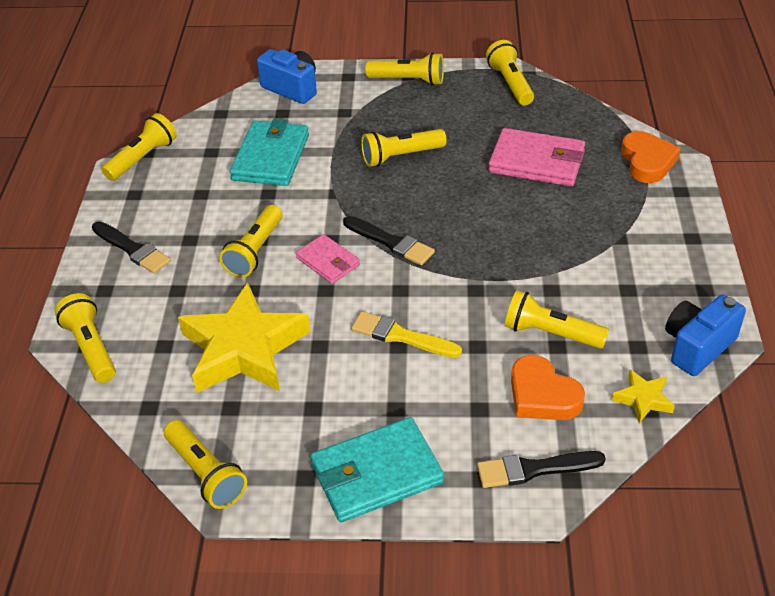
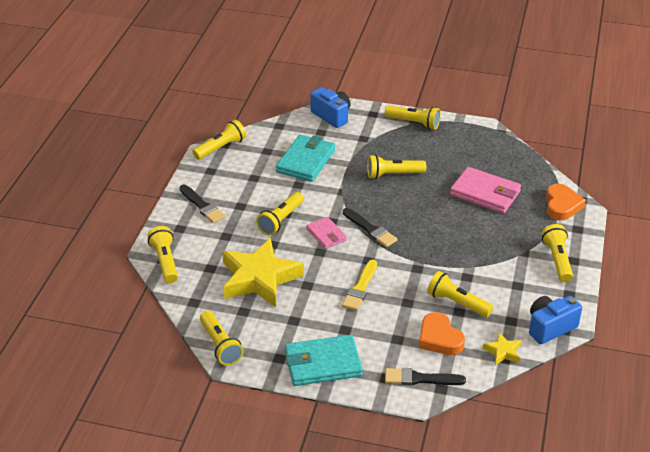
camera: 10 degrees right, 5 degrees down
(401, 336) = (360, 288): yellow brush -> yellow brush turned 105 degrees counterclockwise
(510, 83) = (485, 137): yellow flashlight -> yellow flashlight (557, 260)

